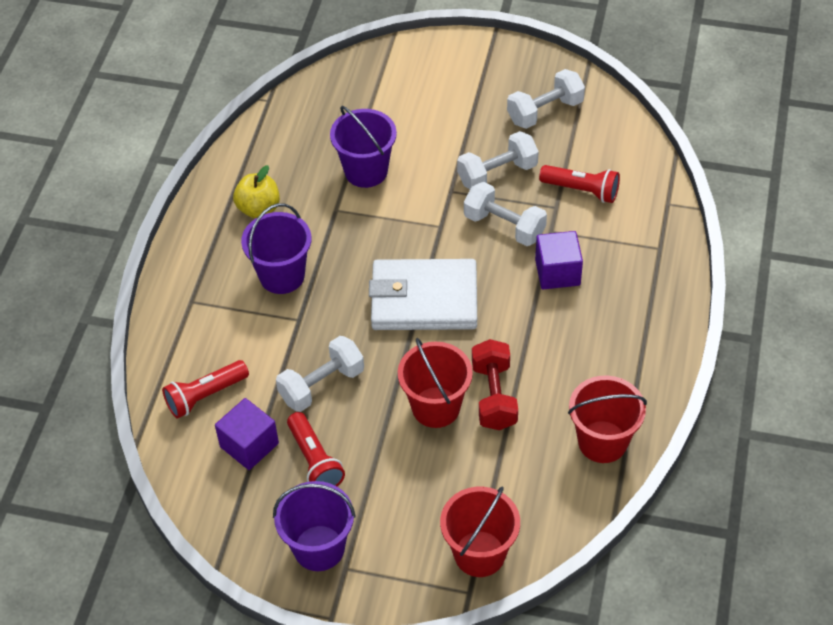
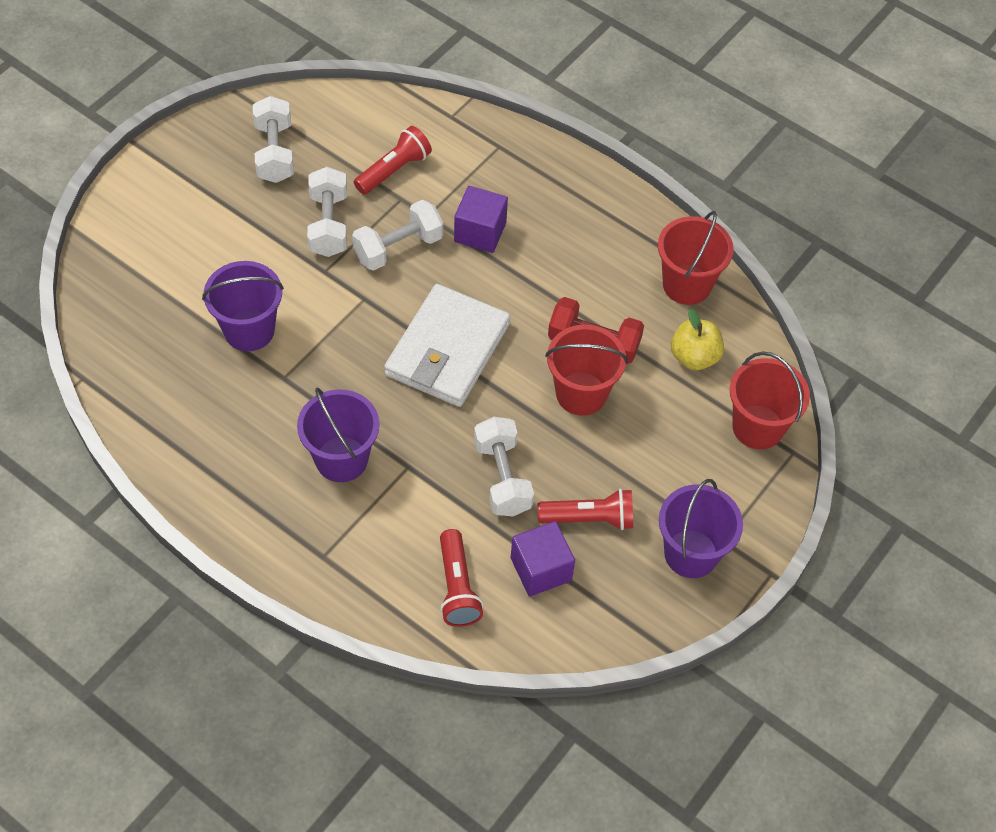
camera: 70 degrees left, 5 degrees up
(258, 208) = (235, 445): yellow apple -> yellow apple (694, 357)

